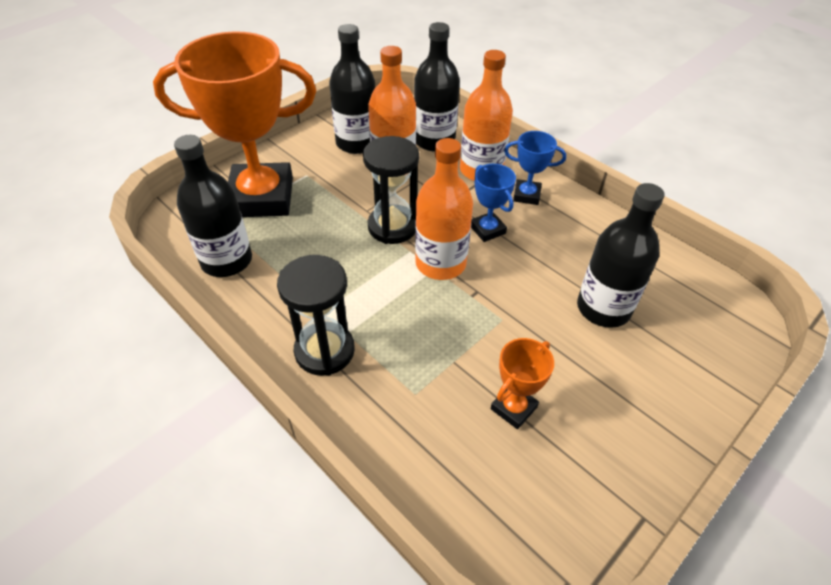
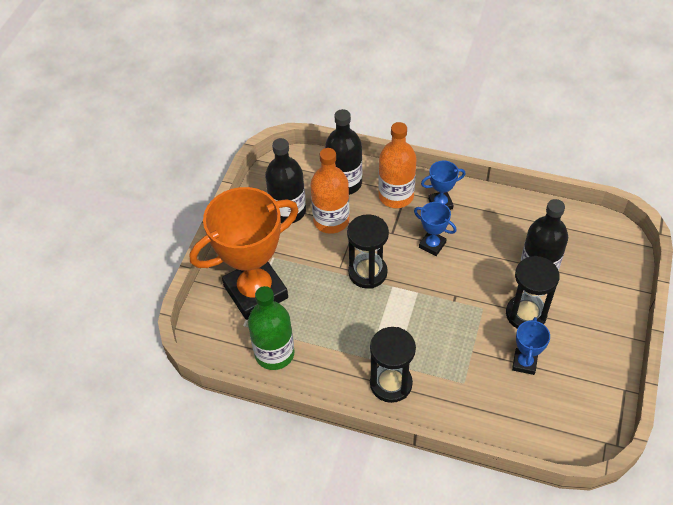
camera: 25 degrees left, 5 degrees up
(226, 261) = (274, 353): black bottle -> green bottle
(440, 263) = (419, 286): orange bottle -> none
(513, 408) = (524, 363): orange trophy -> blue trophy
(555, 350) = (526, 314): none -> black hourglass

